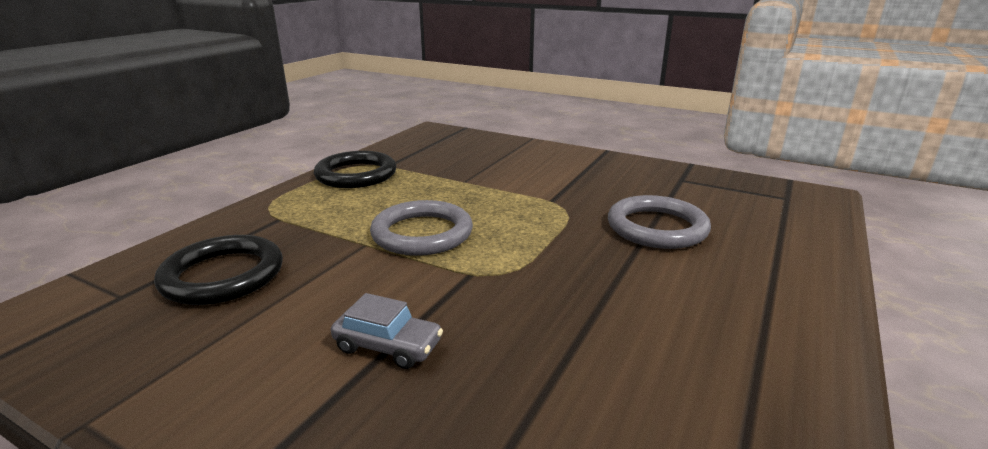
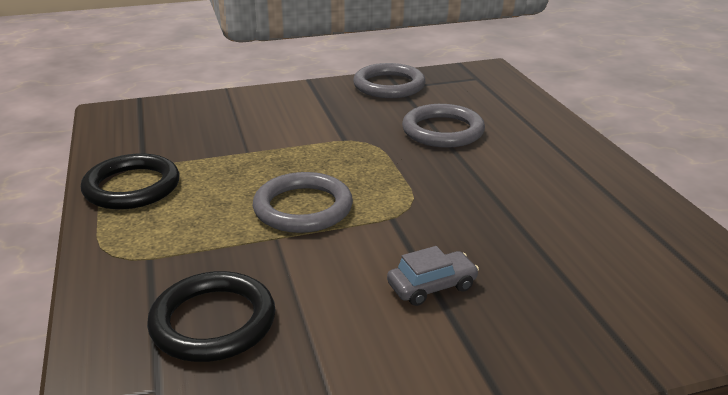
camera: 45 degrees left, 5 degrees up
(672, 175) = (389, 85): none -> grey ring

